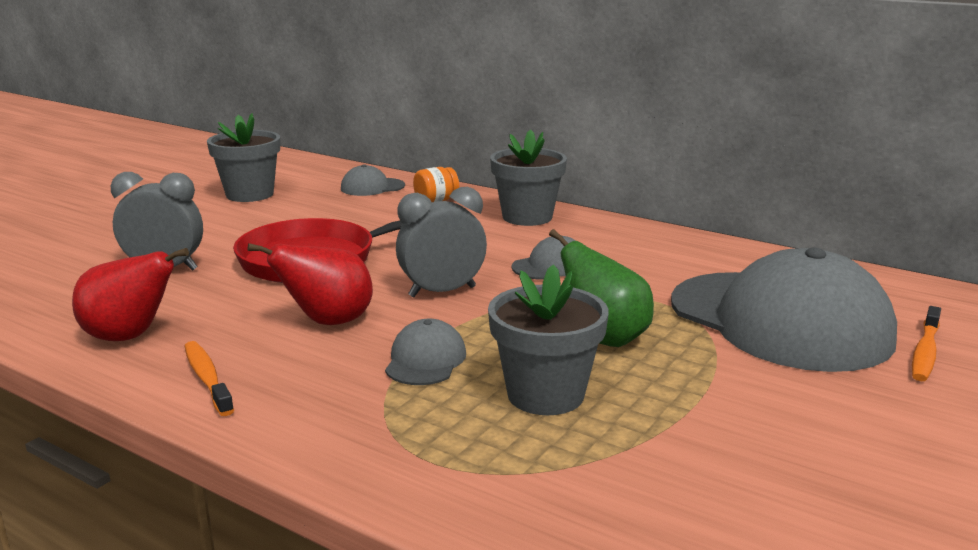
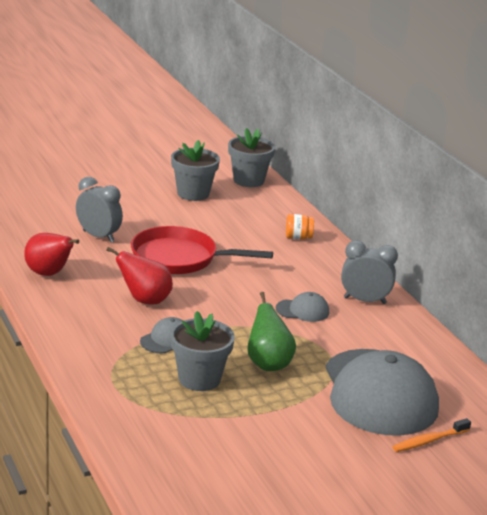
camera: 30 degrees right, 5 degrees up
(207, 378) = (63, 310): orange toothbrush -> none
(372, 187) = (272, 212): grey cap -> none
(442, 292) = (221, 304): grey clock -> grey clock (364, 300)
(527, 217) = (338, 270): grey flower pot -> grey flower pot (248, 180)

